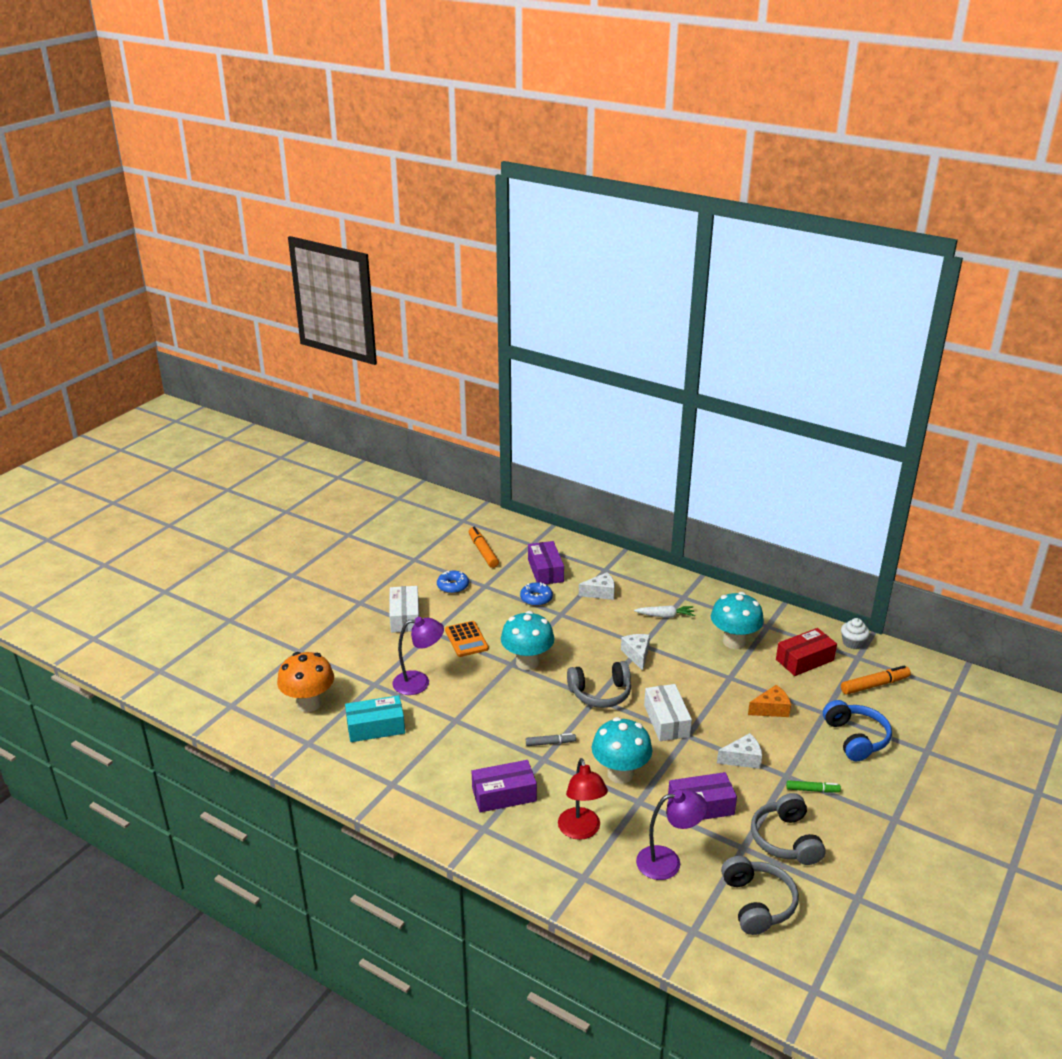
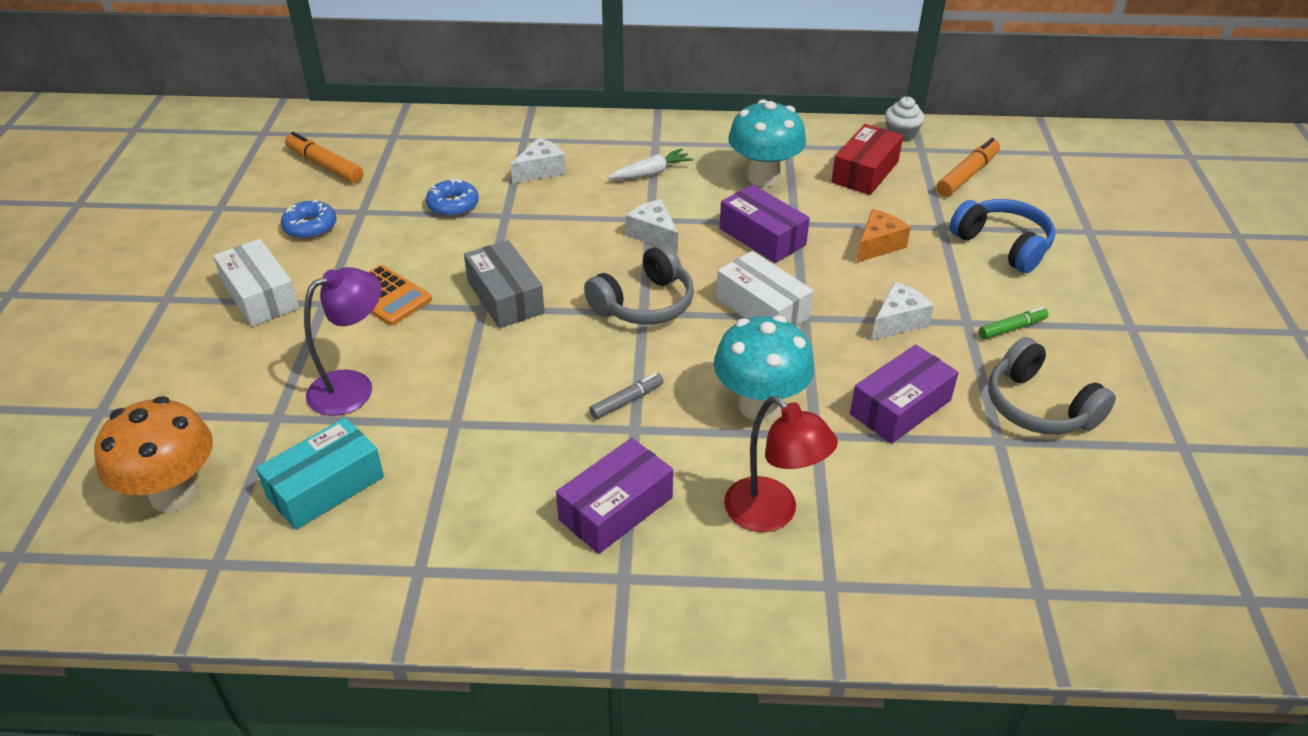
camera: 30 degrees left, 10 degrees up
(527, 662) = (505, 297): turquoise mushroom -> grey box
(545, 571) = (439, 164): purple box -> purple box (762, 236)
(668, 861) = (924, 505): purple lamp -> none
(757, 903) = (1081, 511): grey headphones -> none

